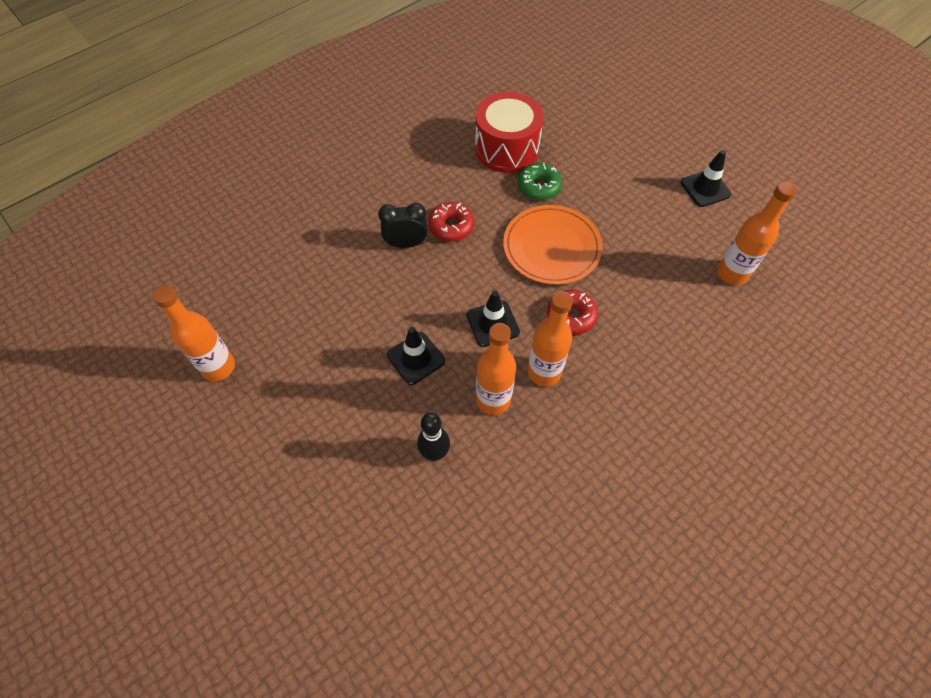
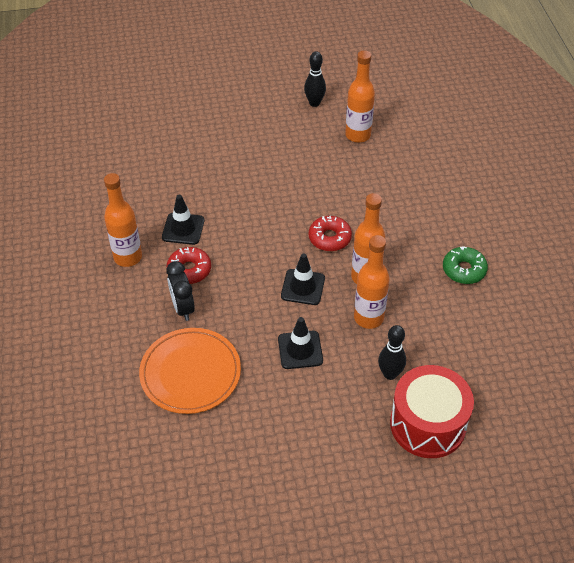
camera: 60 degrees left, 10 degrees down
(218, 367) = (210, 498): orange bottle -> orange bottle (128, 257)
(406, 244) = (183, 308): black clock -> black clock turned 45 degrees counterclockwise
(507, 149) = (138, 197): red drum -> red drum (427, 424)
(539, 187) = (195, 197): green donut -> green donut (464, 270)
(551, 247) = (260, 218): orange plate -> orange plate (190, 373)
(705, 188) = (276, 107): black traffic cone -> black traffic cone (183, 229)
(742, 215) = (314, 103): none -> black bowling pin

